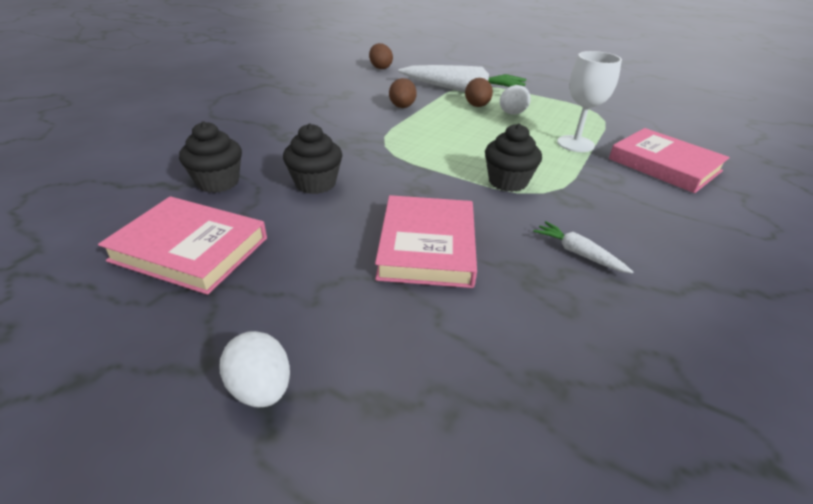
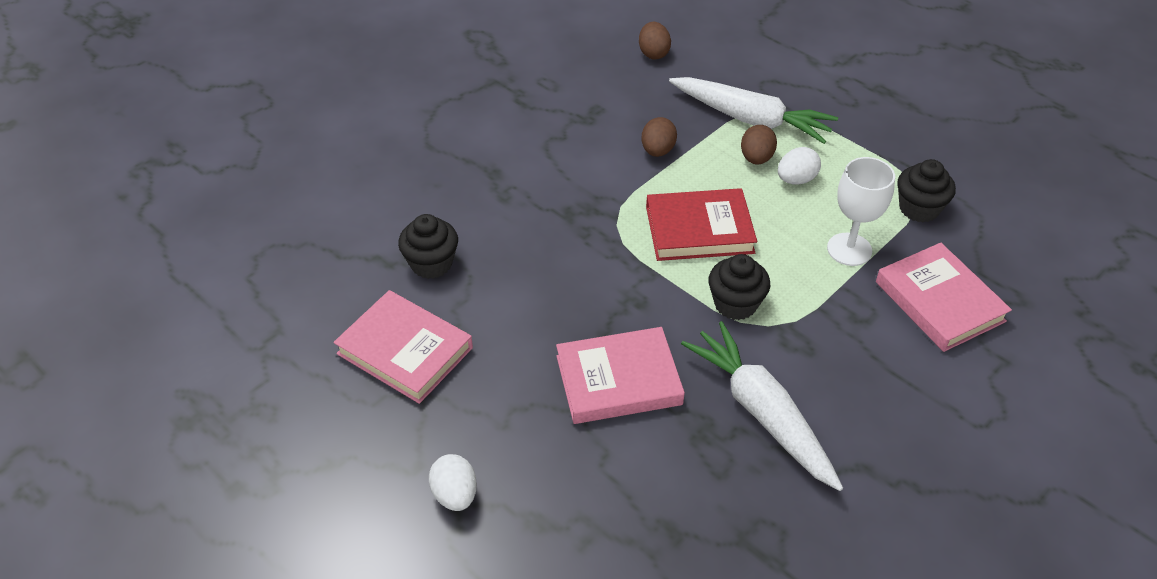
camera: 15 degrees right, 10 degrees up
(315, 183) = (528, 279): black cupcake -> black cupcake (919, 208)
(427, 246) = (618, 380): pink book -> pink book turned 60 degrees clockwise
(454, 143) = (699, 229): none -> red book
(578, 253) = (762, 413): white carrot -> white carrot, size x2.23

